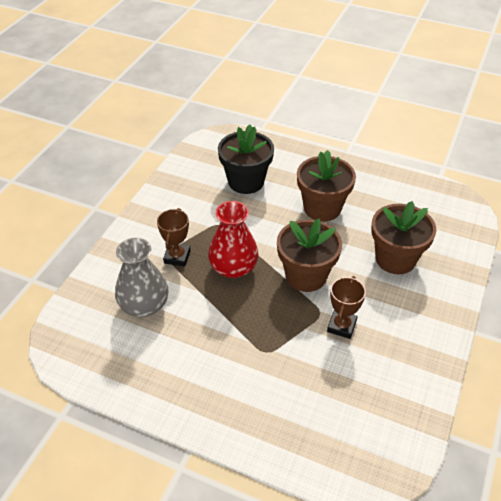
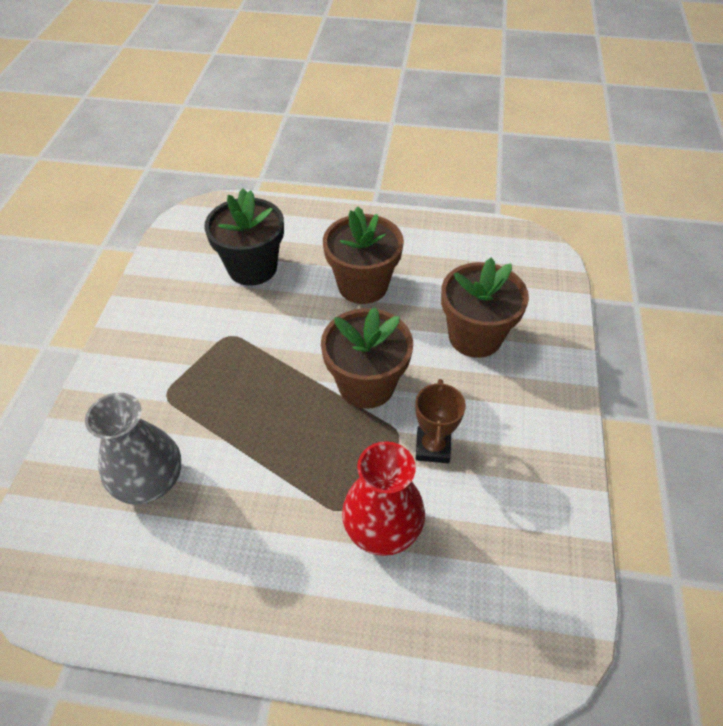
camera: 15 degrees left, 5 degrees up
(177, 257) = (181, 395): brown trophy -> none
(233, 267) = (265, 394): red vase -> red vase (382, 527)

